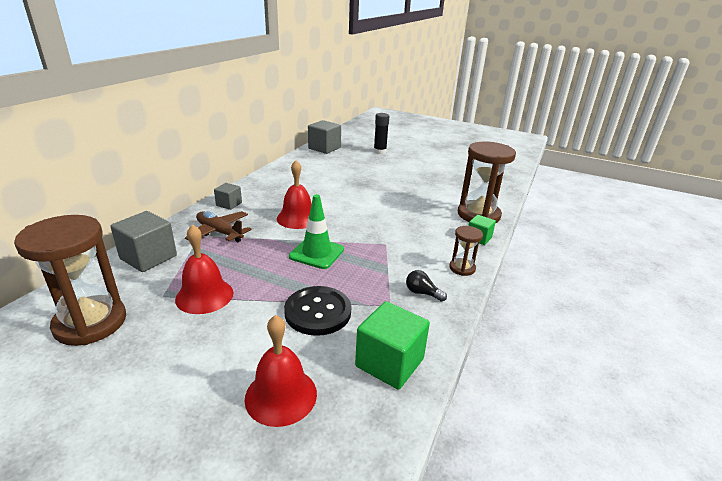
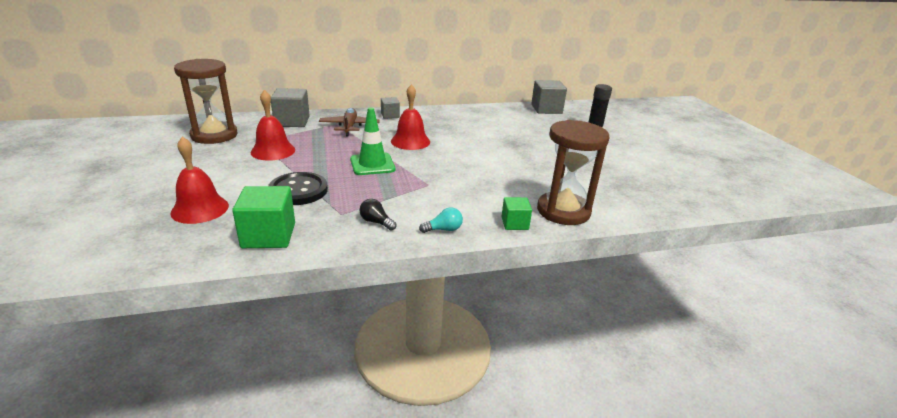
camera: 50 degrees right, 0 degrees up
(422, 293) = (376, 222): black light bulb -> black light bulb turned 45 degrees counterclockwise
(462, 268) = (443, 229): brown hourglass -> turquoise light bulb

